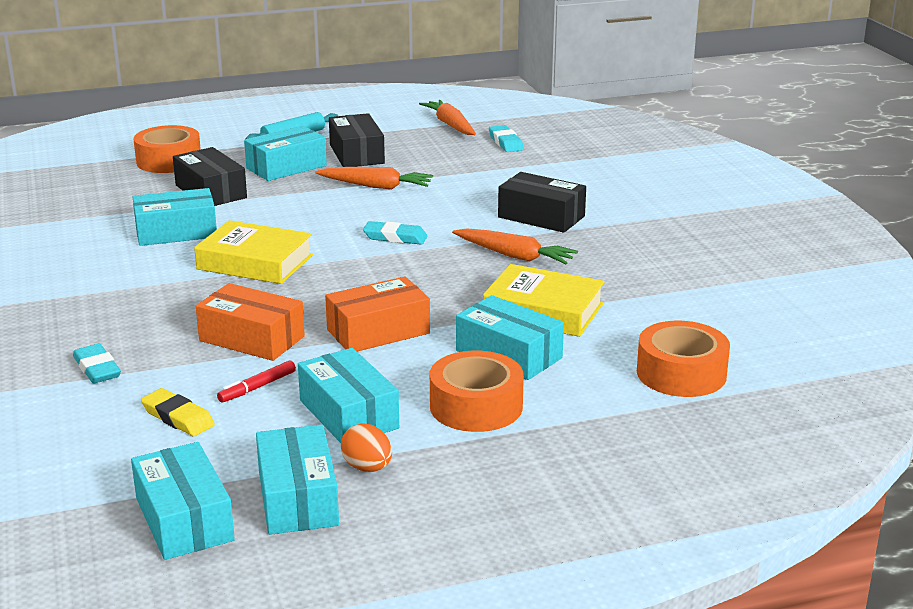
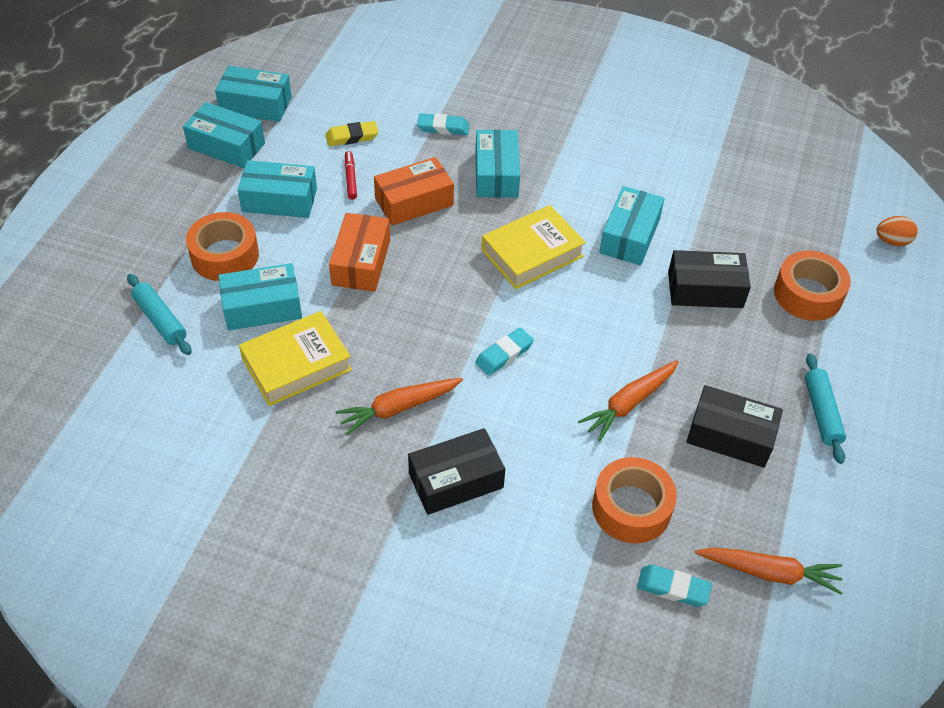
camera: 125 degrees right, 25 degrees up
(286, 167) = (731, 365): turquoise box -> turquoise box (496, 174)
(367, 467) = (221, 181): orange egg -> orange egg (892, 241)
(609, 398) = (160, 320): none -> turquoise rolling pin
(681, 373) = (141, 377): orange tape -> orange tape (631, 508)

